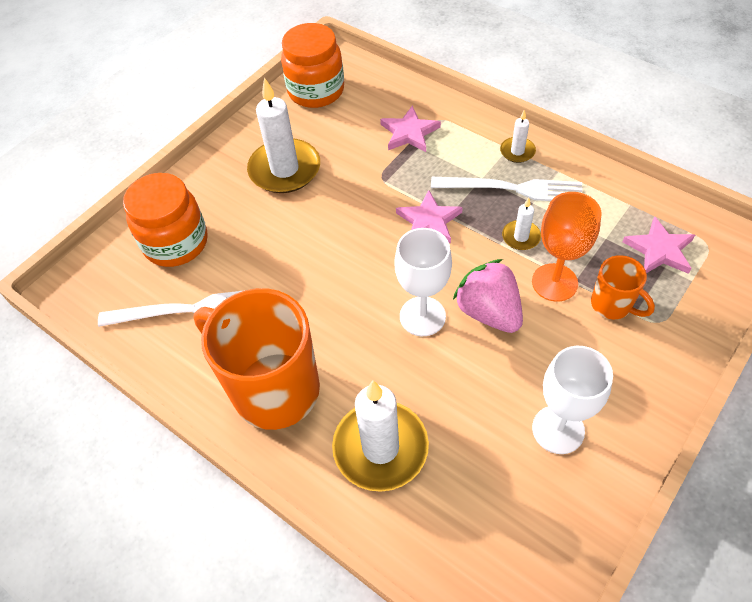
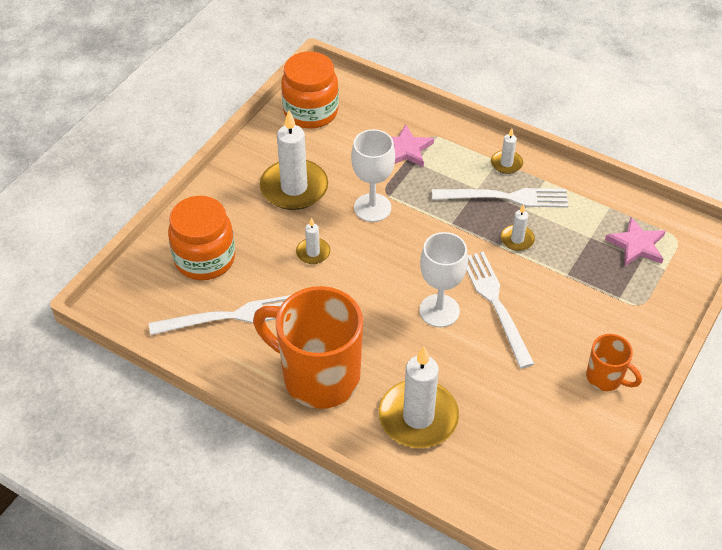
camera: 10 degrees left, 5 degrees down
(292, 241) = (313, 252): none -> white candle
(429, 221) = (434, 229): pink star -> none
(488, 312) = (496, 304): pink strawberry -> white fork
(554, 282) = (549, 276): orange goblet -> none
(558, 429) = (562, 393): white goblet -> white goblet (372, 208)
(612, 305) = (600, 293): orange mug -> orange mug (605, 378)

